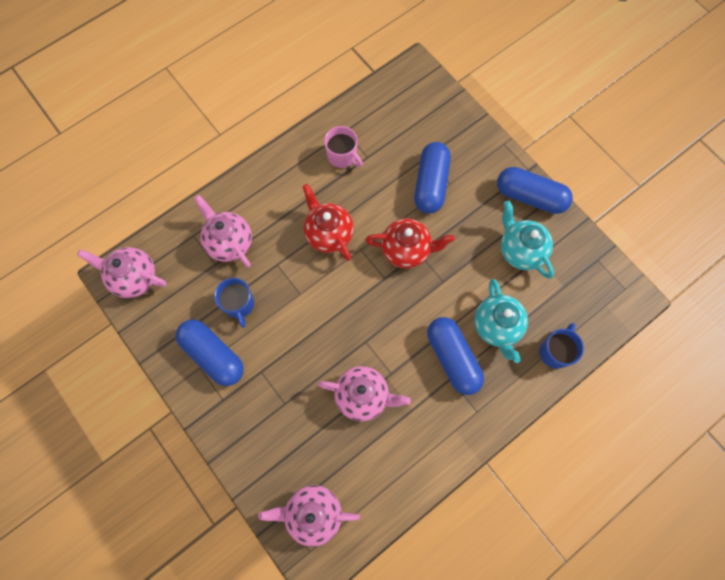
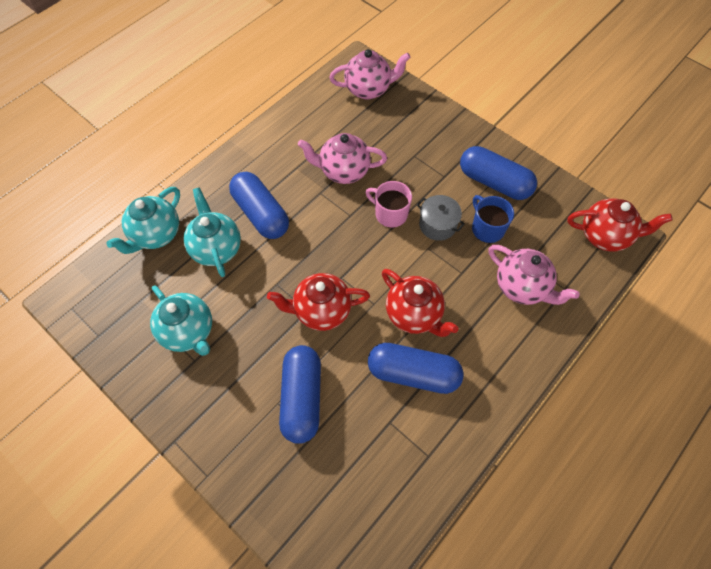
camera: 170 degrees right, 10 degrees down
(134, 278) = (605, 236): pink teapot -> red teapot
(284, 316) = (437, 225): none -> grey pot
(342, 156) = (422, 418): pink mug -> pink mug (390, 214)
(530, 196) = (173, 402): blue capsule -> blue capsule (413, 373)
(555, 351) = (156, 235): blue mug -> turquoise teapot

